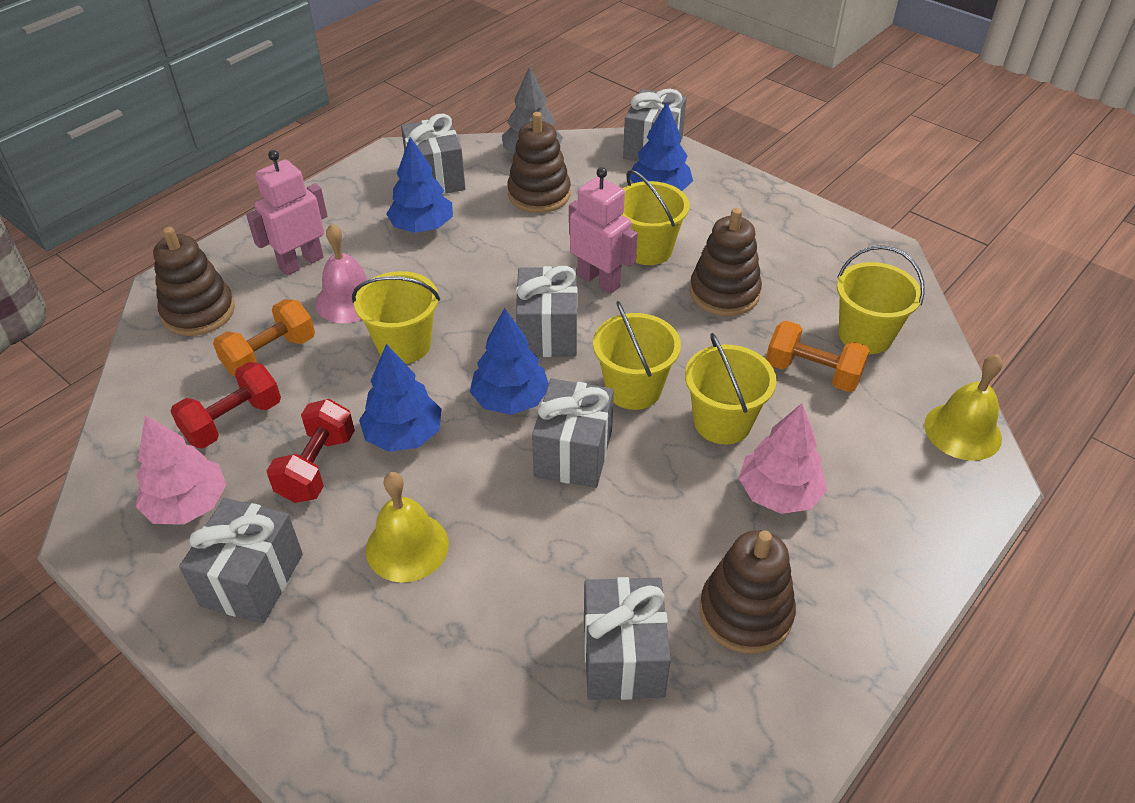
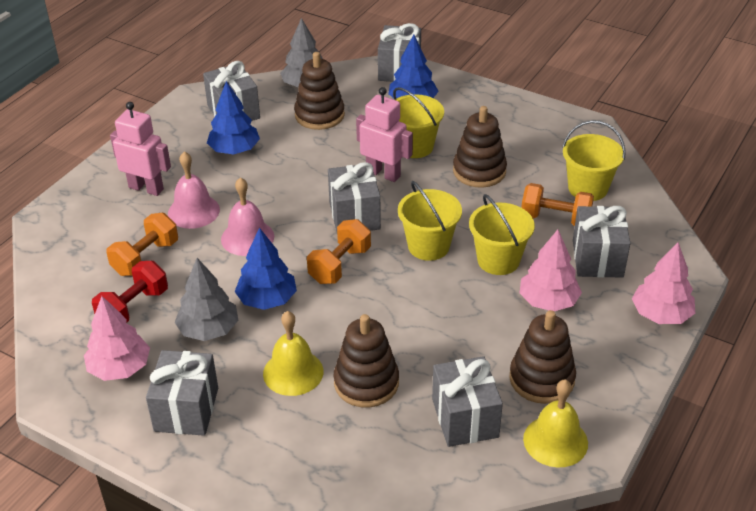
camera: 10 degrees left, 5 degrees down
(199, 312) = (77, 234): brown stacking toy -> brown stacking toy (366, 383)
(301, 263) = (146, 188): pink robot -> pink robot turned 75 degrees clockwise
(317, 467) = (209, 330): red dumbbell -> grey tree
(404, 345) = (247, 237): yellow bucket -> pink bell
(510, 399) = (340, 265): blue tree -> orange dumbbell
(573, 453) = (396, 295): grey gift -> grey gift (597, 258)
(936, 538) = (661, 315): none -> pink tree
(962, 431) = (667, 244): yellow bell -> yellow bell (555, 441)

